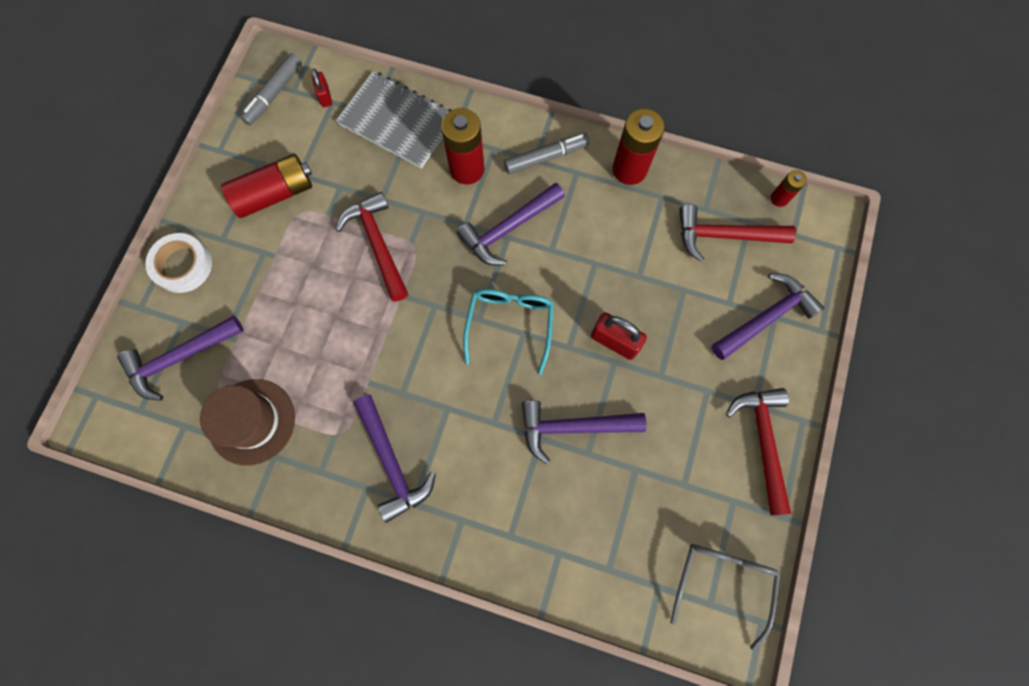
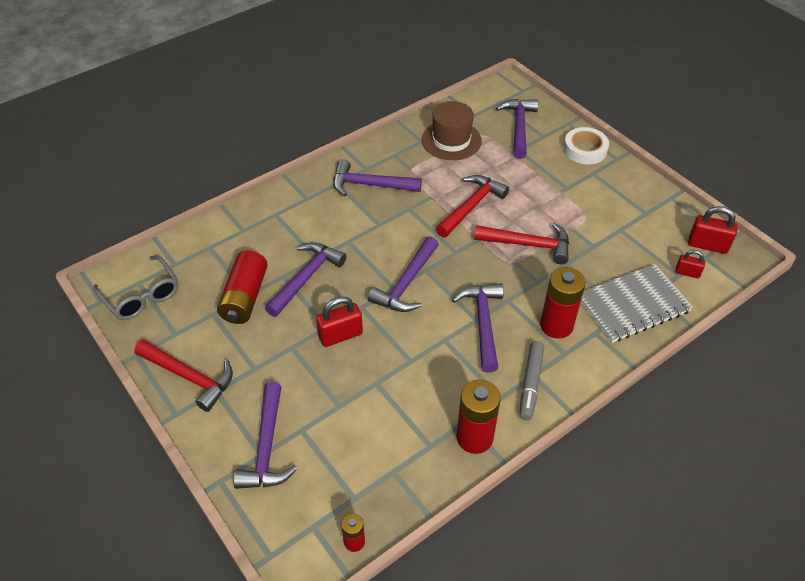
camera: 125 degrees right, 25 degrees down
(274, 94) = (707, 245): grey marker -> red padlock
(275, 194) = (611, 210): red battery -> red battery (245, 297)
(510, 324) = (406, 284): turquoise glasses -> purple hammer
(724, 236) = (358, 468): red hammer -> red hammer (471, 206)

